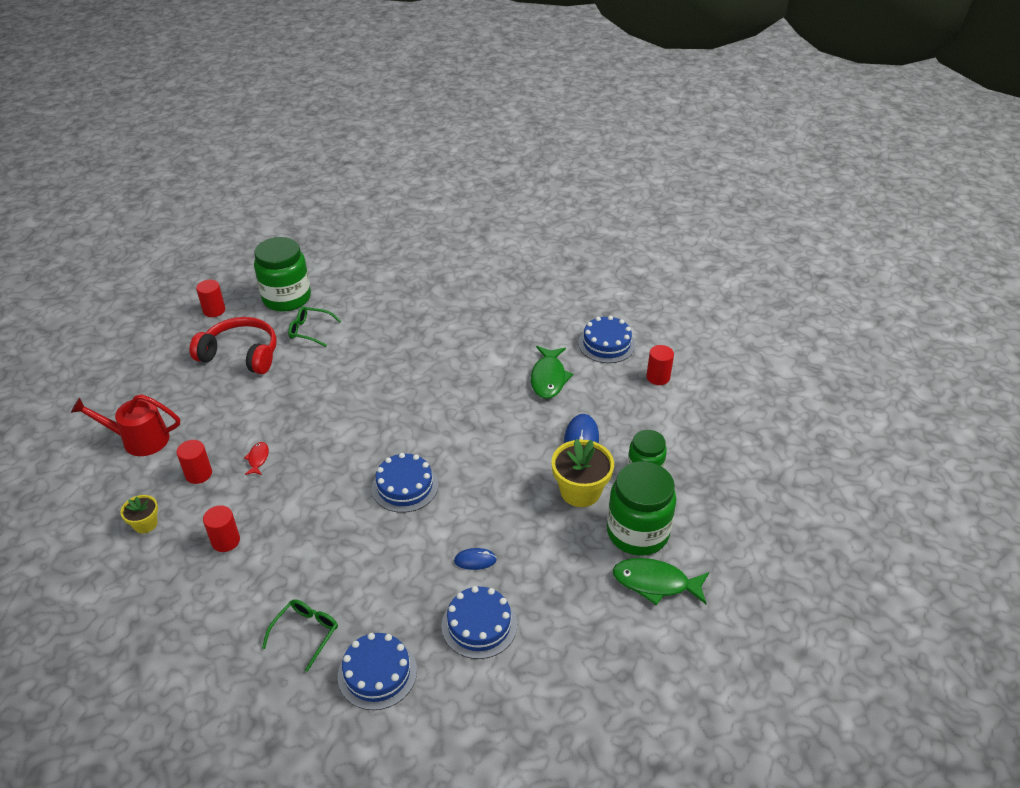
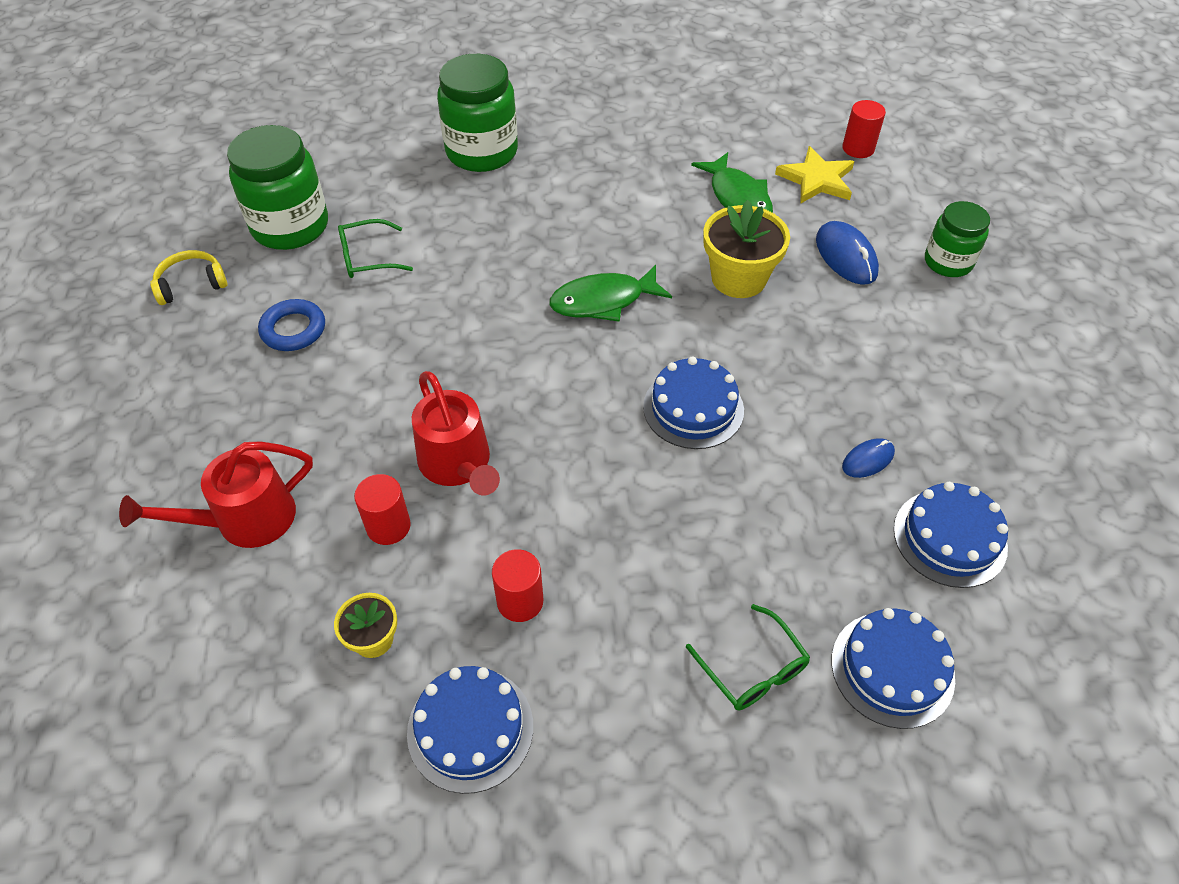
camera: 30 degrees left, 10 degrees up
(214, 310) = (191, 284): red cylinder -> yellow headphones
(241, 354) = (293, 329): red headphones -> blue ring
(258, 459) = (458, 464): red fish -> red watering can
(305, 633) = (752, 669): green glasses -> green glasses turned 150 degrees clockwise
(580, 491) = (903, 317): yellow flower pot -> yellow flower pot (738, 278)
(606, 344) = (765, 131): blue cake -> blue cake (470, 729)
(610, 386) = (817, 179): none -> yellow star
(637, 532) = (1009, 337): green jar -> green jar (482, 152)
(655, 583) = (1083, 386): green fish -> green fish (603, 301)

